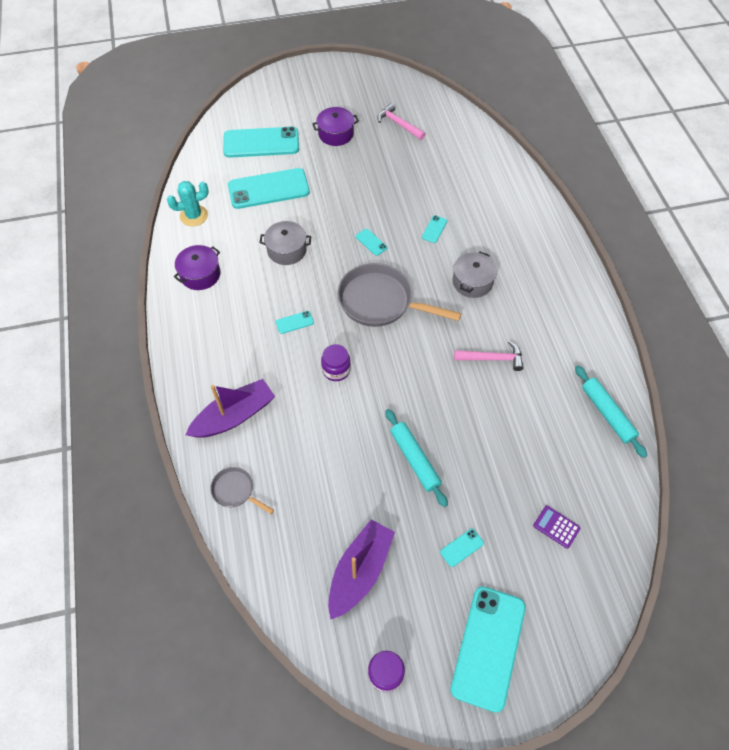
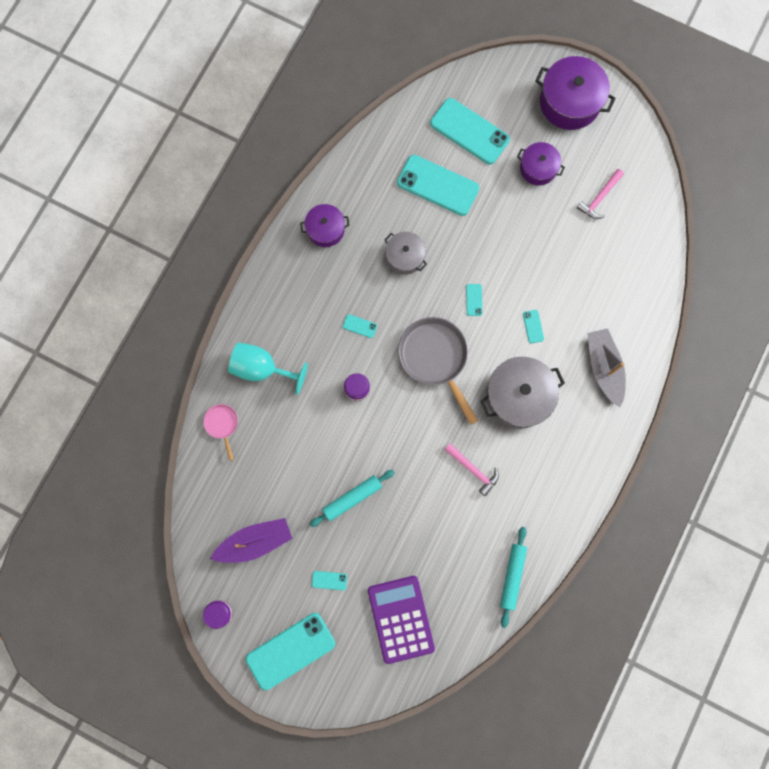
camera: 40 degrees right, 20 degrees up
(194, 216) = (361, 168): turquoise cactus -> none
(234, 416) = (262, 368): purple boat -> turquoise goblet
(235, 491) = (222, 424): grey pan -> pink pan
(319, 85) = (569, 102): none -> purple pot
(398, 124) = (599, 198): pink hammer -> pink hammer turned 135 degrees counterclockwise
(415, 459) = (352, 498): turquoise rolling pin -> turquoise rolling pin turned 45 degrees clockwise
(434, 229) = (533, 326): turquoise phone -> turquoise phone turned 75 degrees counterclockwise
(472, 282) = (518, 396): grey pot -> grey pot, size x1.68
(513, 220) = (603, 368): none -> grey boat
(556, 527) = (400, 619): purple calculator -> purple calculator, size x2.34

